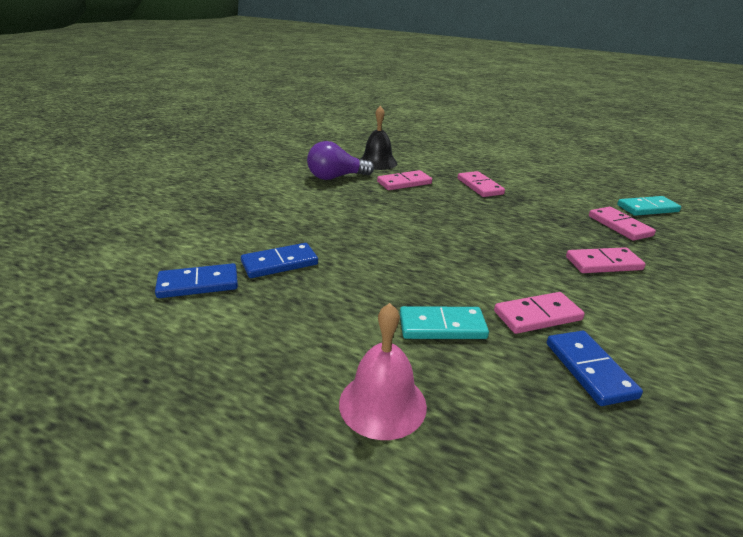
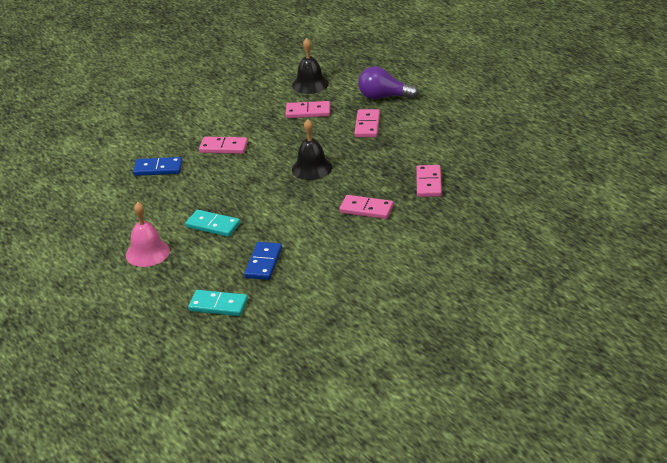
camera: 30 degrees right, 5 degrees up
(198, 284) = (104, 174): blue domino -> none
(336, 177) = (259, 97): purple light bulb -> purple light bulb (384, 97)
(479, 231) = (312, 168): none -> black bell
(537, 316) = (273, 231): pink domino -> pink domino (223, 147)
(647, 208) = (482, 172): turquoise domino -> turquoise domino (218, 305)

